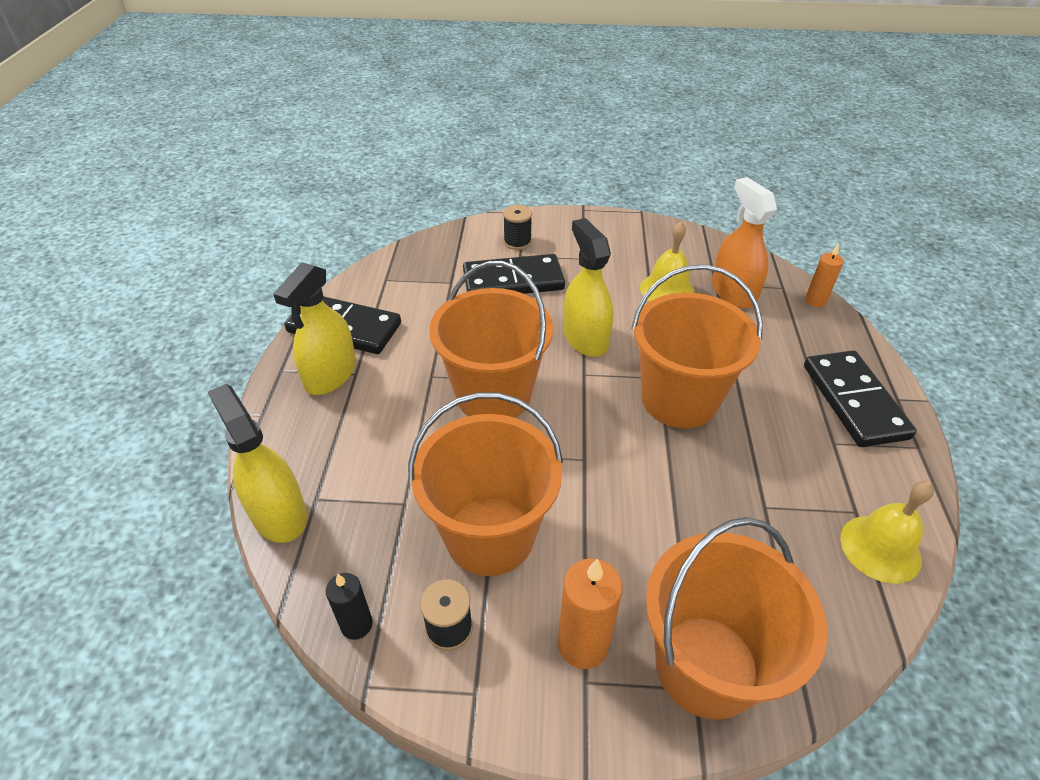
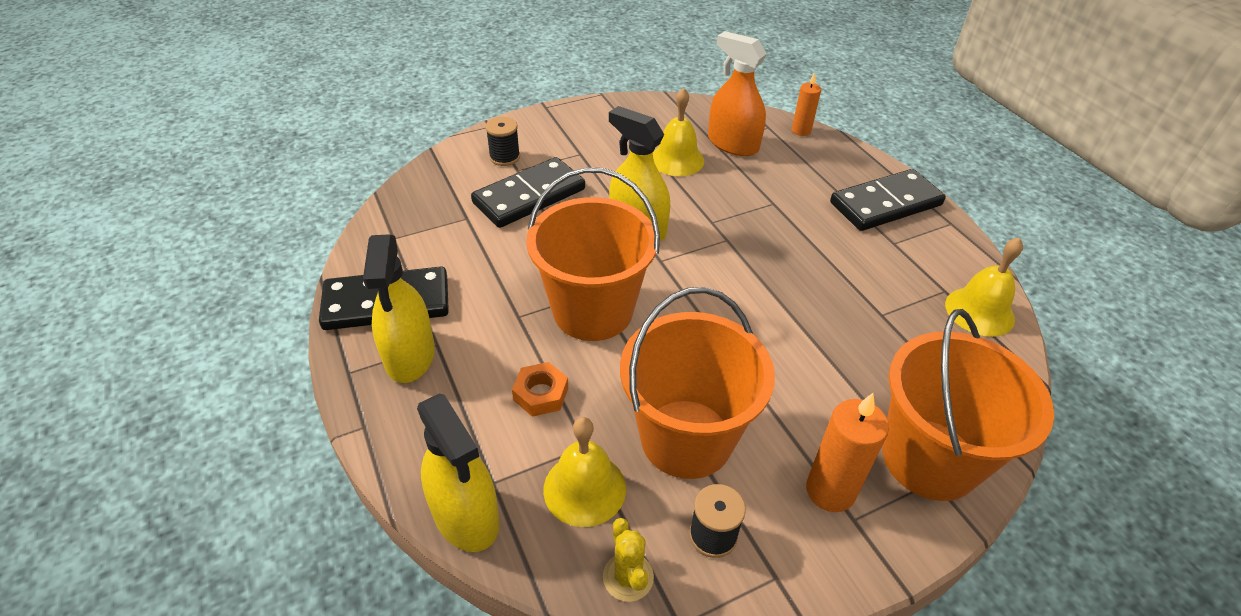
camera: 30 degrees left, 0 degrees up
(279, 514) = (466, 515): yellow spray bottle -> yellow spray bottle turned 150 degrees counterclockwise
(356, 625) = (628, 577): black candle -> yellow cactus
(377, 537) = (584, 488): none -> yellow bell
(402, 445) = (541, 394): none -> orange nut
(679, 399) = (756, 253): orange bucket -> none
(854, 401) = (885, 204): black domino -> black domino turned 75 degrees counterclockwise

